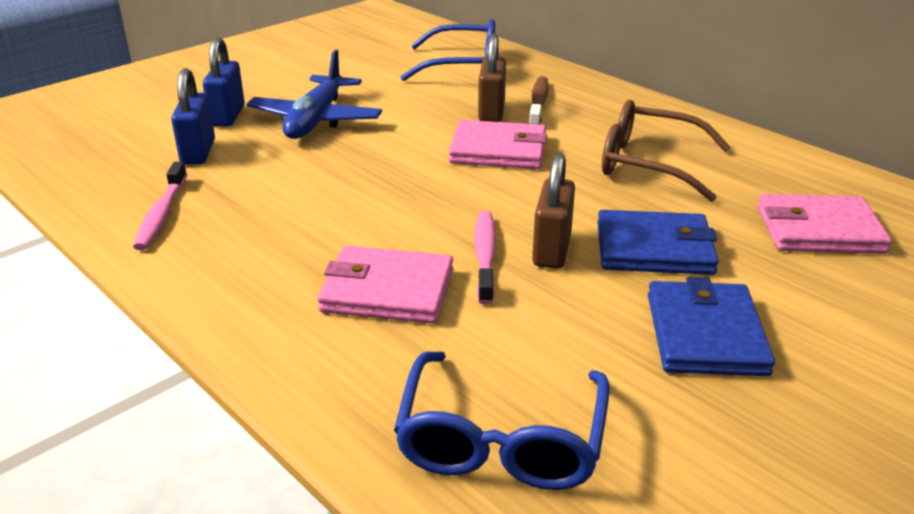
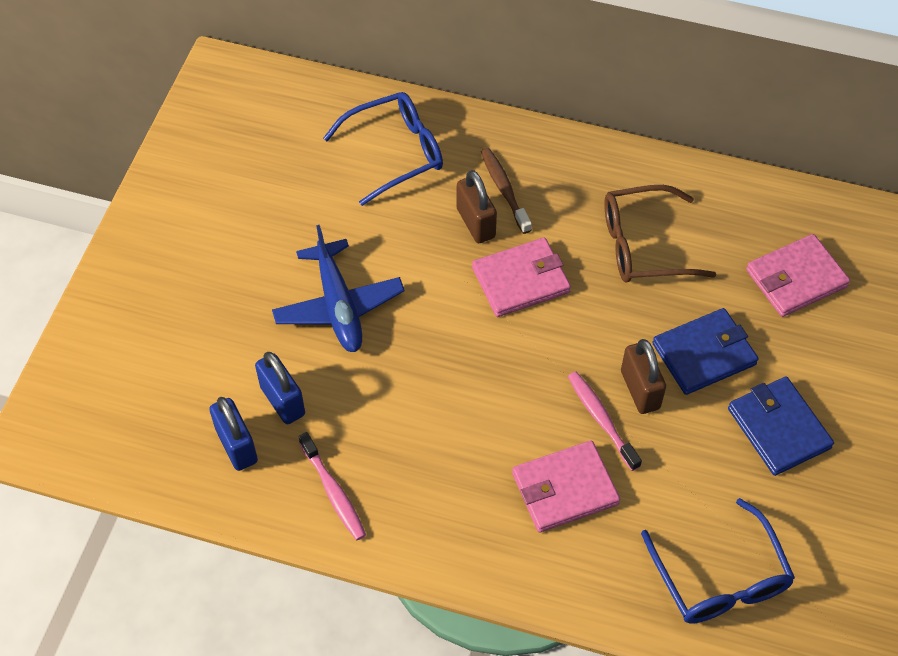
camera: 30 degrees left, 25 degrees up
(228, 116) = (256, 336): blue padlock -> blue padlock (237, 446)

